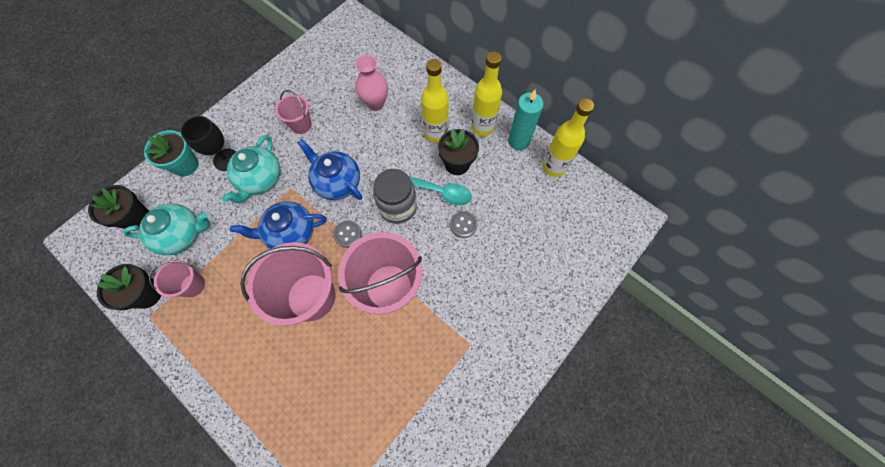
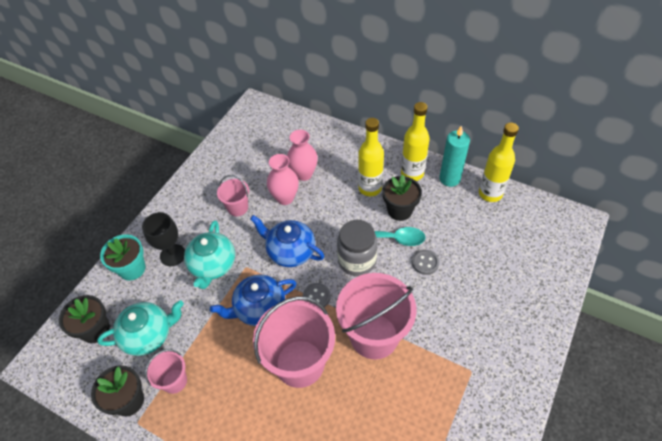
camera: 10 degrees left, 15 degrees down
(349, 125) = (285, 198): none -> pink vase

